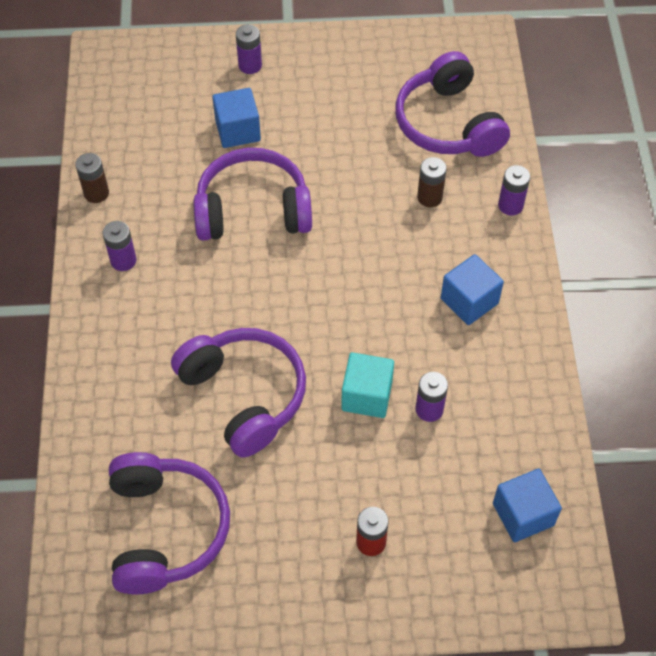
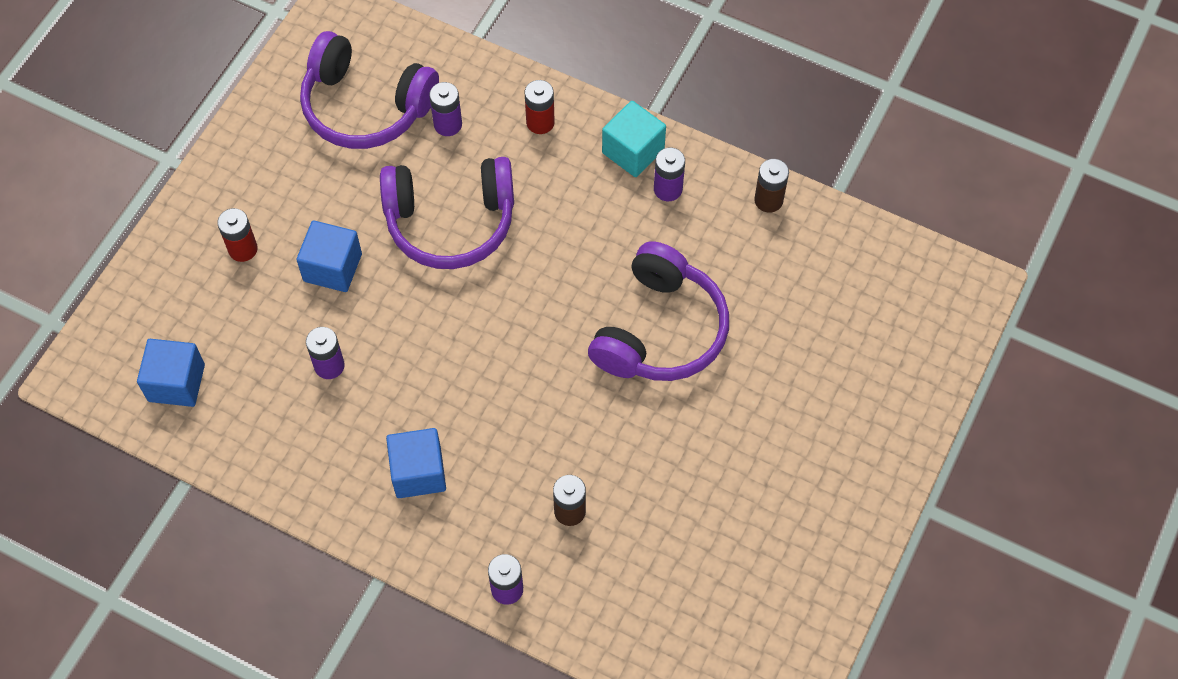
camera: 120 degrees right, 5 degrees up
(107, 380) = (540, 122): none -> red battery
(238, 130) = (778, 368): blue cube -> blue cube (332, 267)
(250, 65) = (871, 427): purple battery -> purple battery (448, 124)
(367, 395) = (380, 321): turquoise cube -> turquoise cube (633, 151)
(448, 123) = (661, 593): purple headphones -> none

